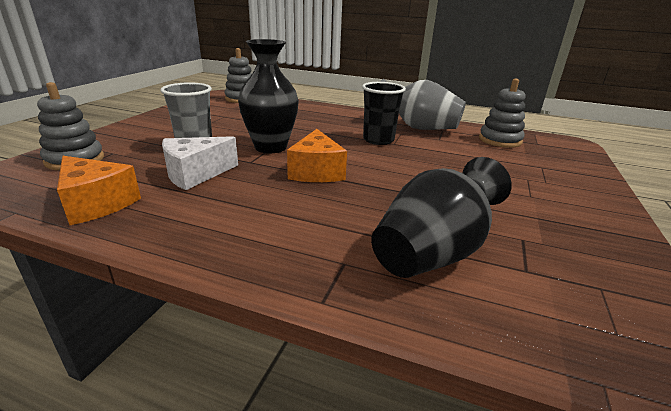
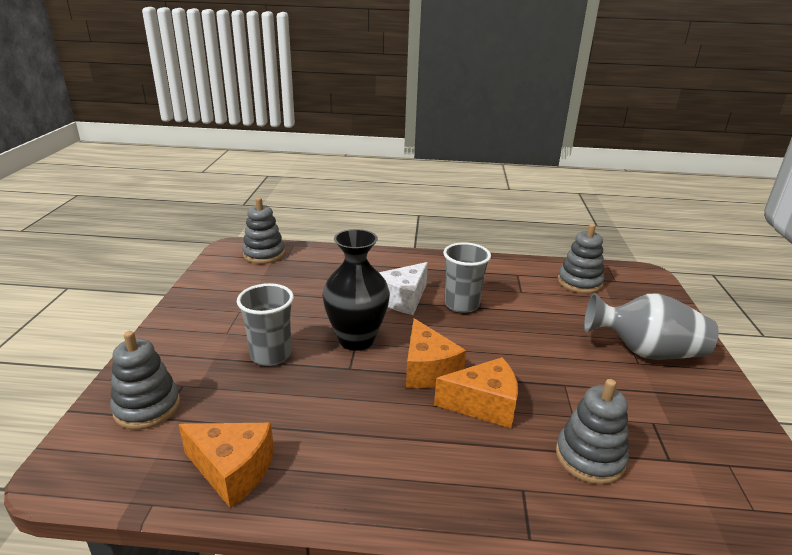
camera: 15 degrees left, 0 degrees up
(195, 174) = (305, 401): white cheese -> white cheese (403, 299)
(350, 199) = (484, 404): none -> orange cheese
(378, 140) = (461, 305): black cup -> grey cup
(418, 127) = (492, 275): grey vase -> grey vase (645, 352)
(433, 252) = (590, 457): black vase -> grey stacking toy

